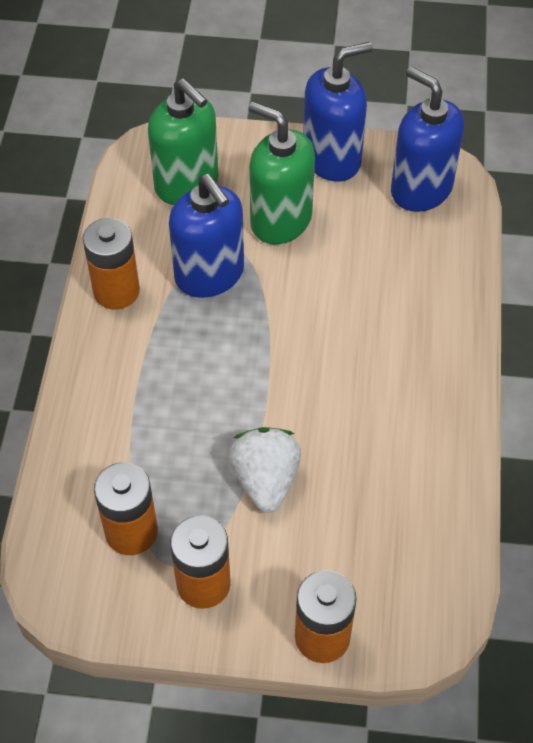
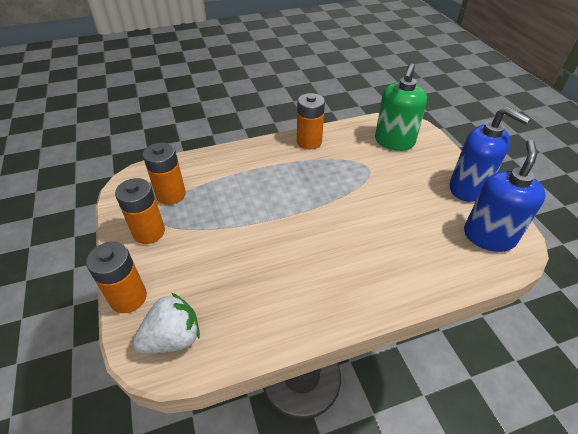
camera: 65 degrees right, 10 degrees down
(209, 275) = (344, 168): blue soap dispenser -> none
(265, 480) = (225, 235): white strawberry -> white strawberry (173, 338)
(280, 220) = (404, 182): green soap dispenser -> none

